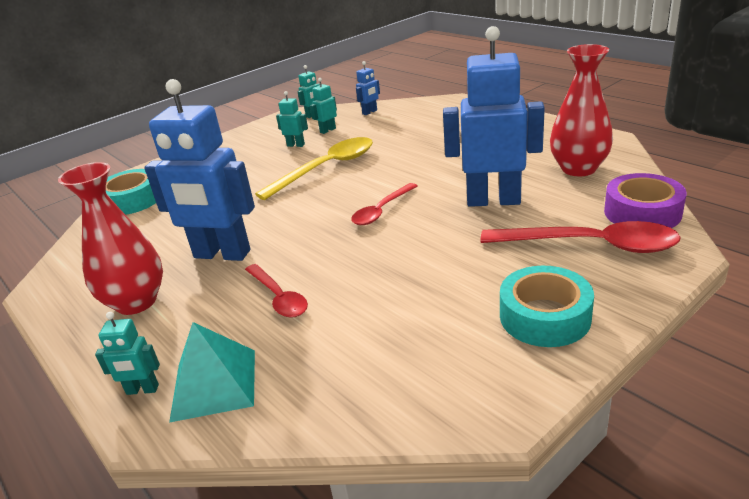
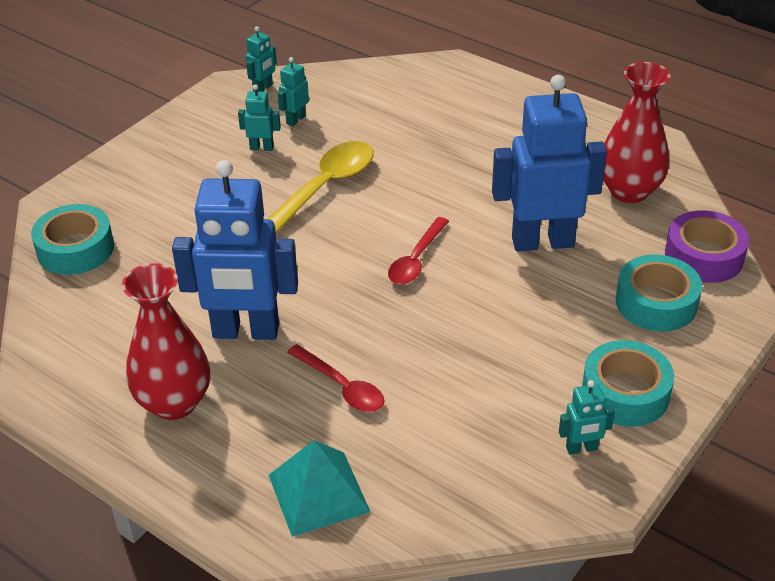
camera: 15 degrees left, 10 degrees up
(142, 390) = (244, 506): turquoise robot -> turquoise robot (581, 448)
(370, 112) = (342, 85): blue robot -> none
(590, 245) = (656, 303): red spoon -> turquoise tape

